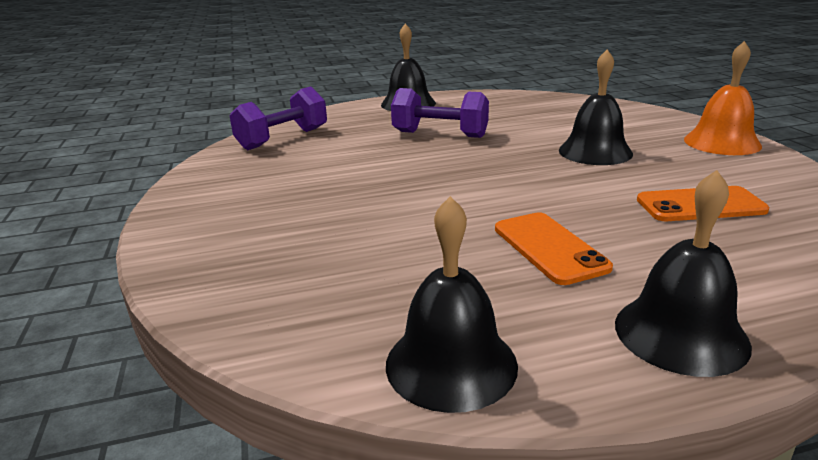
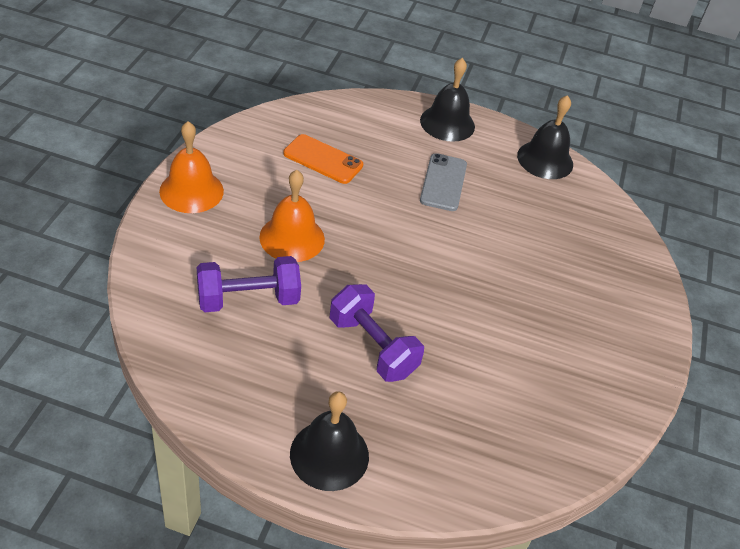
camera: 155 degrees left, 20 degrees up
(283, 139) = (526, 443): purple dumbbell -> purple dumbbell (248, 299)
(549, 248) = (443, 182): orange phone -> grey phone
(595, 151) = (292, 238): black bell -> orange bell

